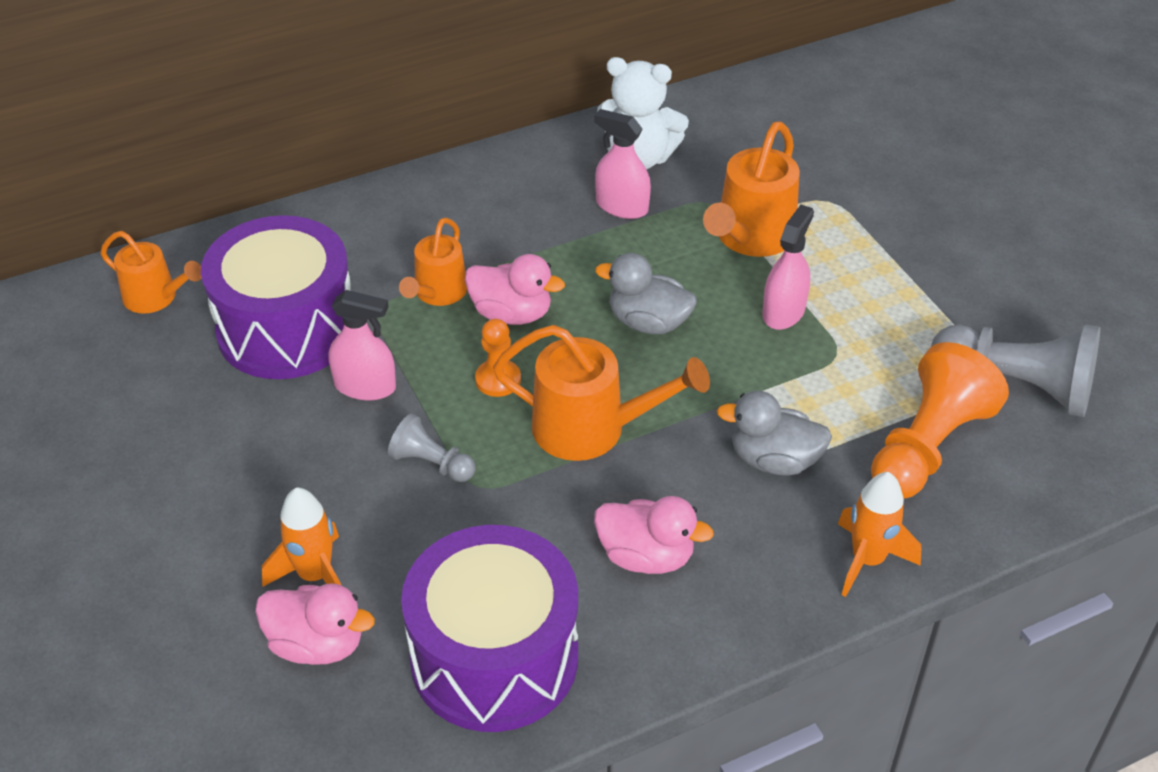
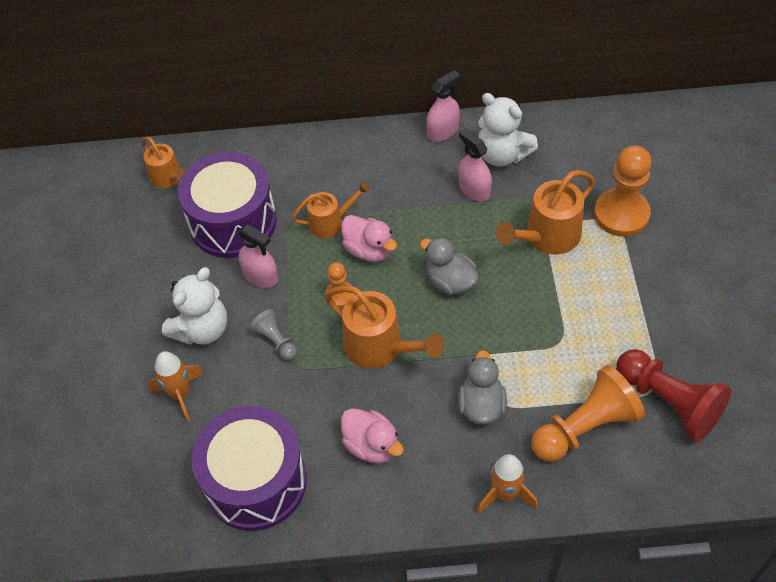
camera: 25 degrees right, 10 degrees up
(307, 479) = (202, 329): none -> white teddy bear
(317, 644) = (163, 439): pink duck -> none
(437, 293) = (331, 222): orange watering can -> orange watering can turned 150 degrees counterclockwise
(774, 460) = (481, 405): grey duck -> grey duck turned 60 degrees clockwise
(783, 312) = (541, 299): pink spray bottle -> pink spray bottle (443, 131)
(832, 189) = (621, 214): none -> orange pawn
(1016, 386) = (668, 402): grey pawn -> red pawn

